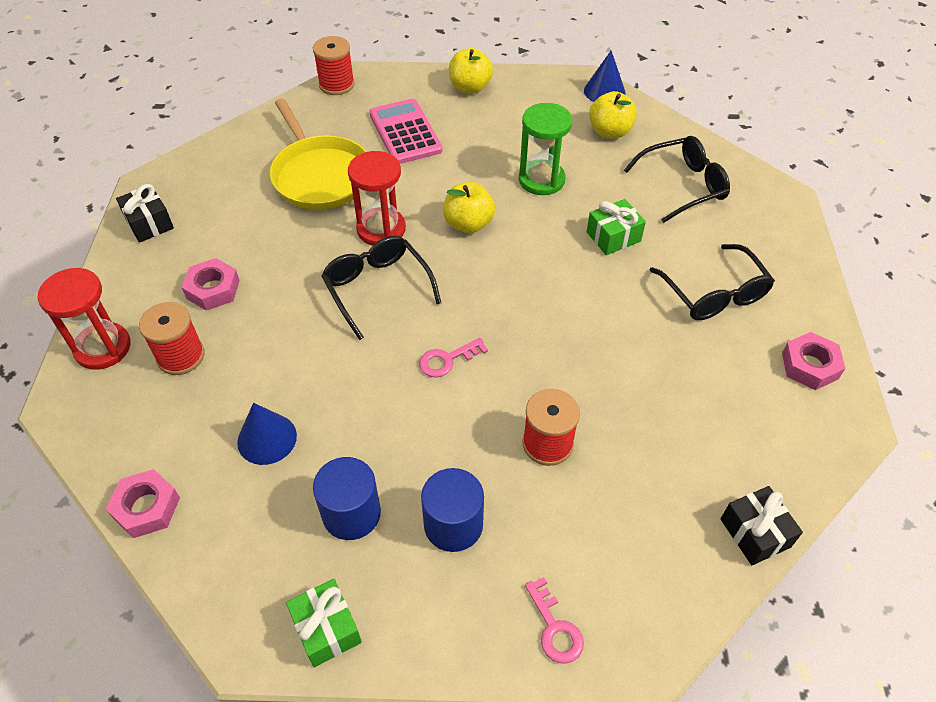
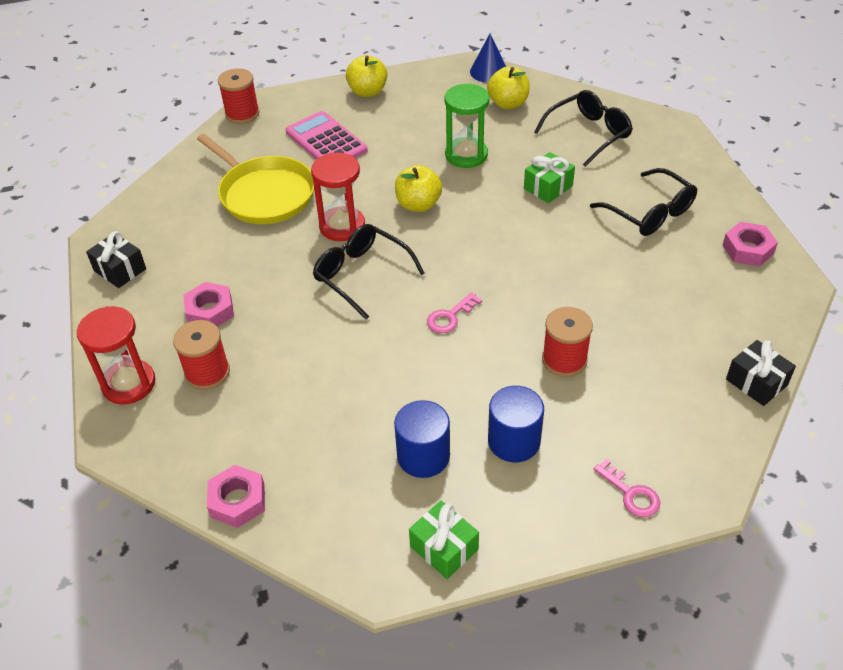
camera: 15 degrees left, 5 degrees down
(267, 438) = (320, 418): blue cone -> none

